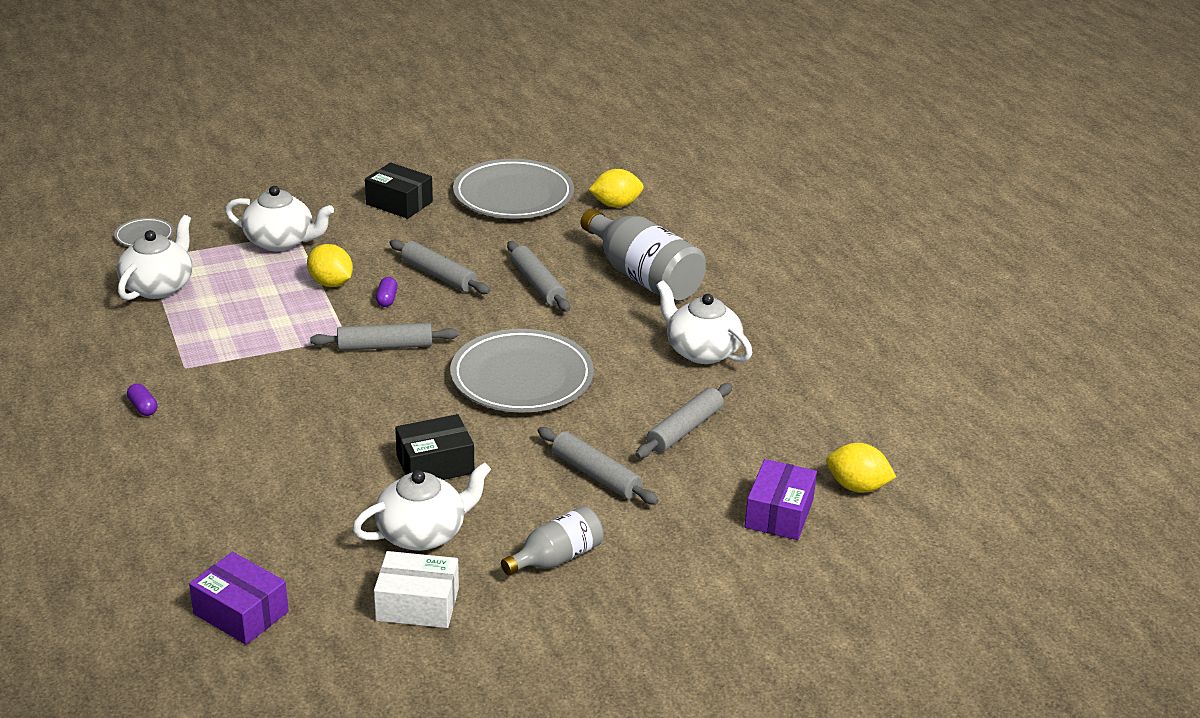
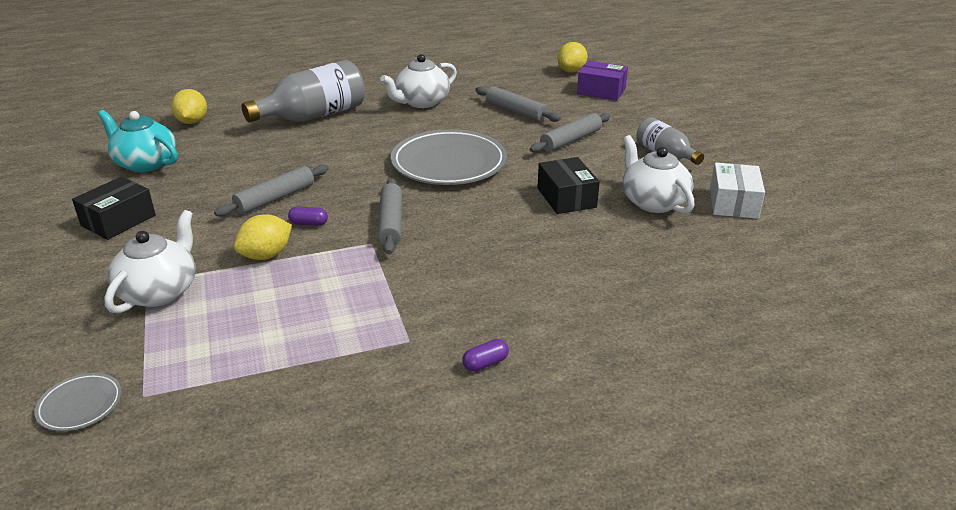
camera: 85 degrees left, 0 degrees up
(158, 286) = (223, 378): white teapot -> none
(241, 613) = (778, 278): purple box -> none
(513, 196) = (145, 163): grey plate -> turquoise teapot
(537, 284) = (309, 155): grey rolling pin -> none

